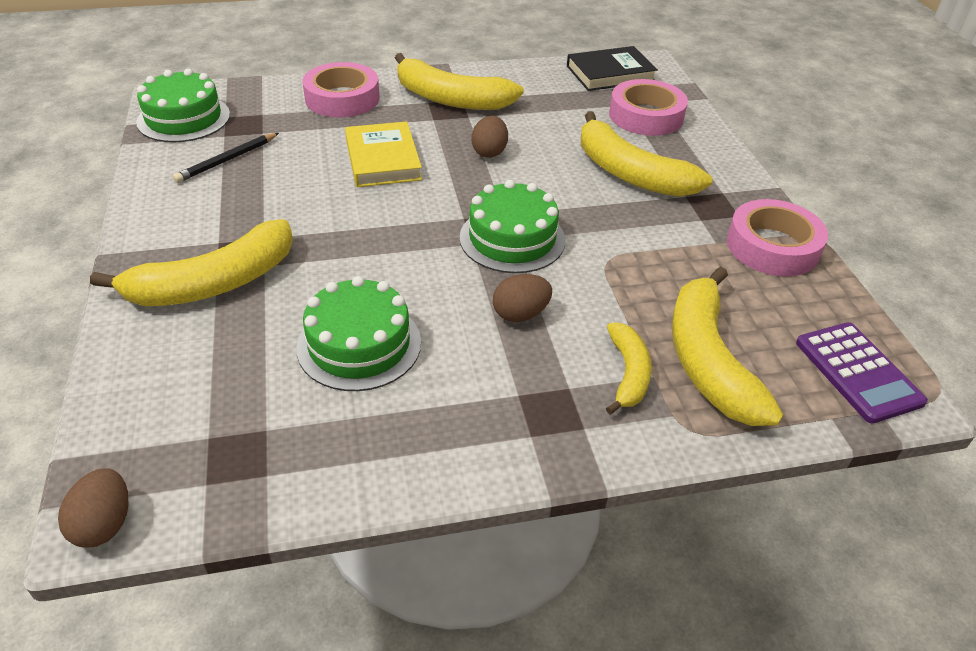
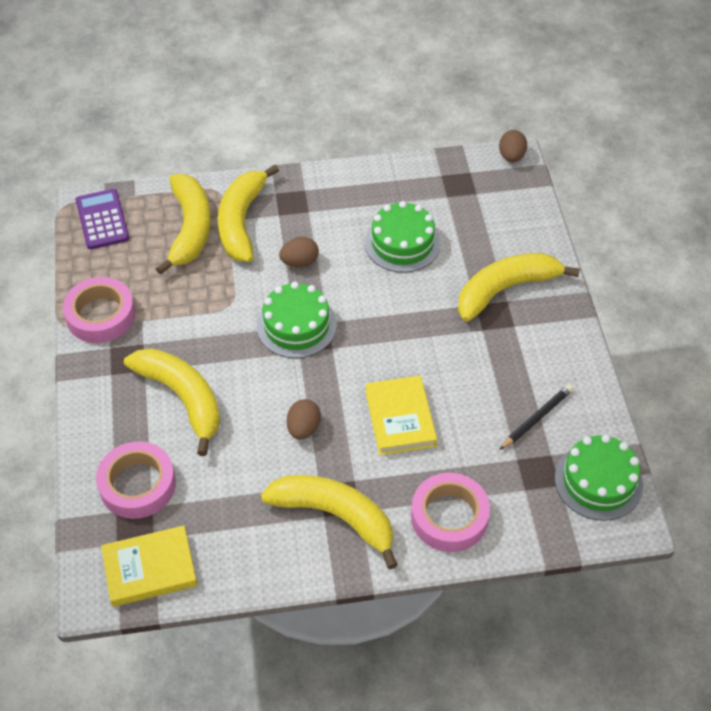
camera: 175 degrees left, 10 degrees up
(610, 73) = (150, 569): black book -> yellow book
(628, 374) = (241, 222): yellow banana -> yellow banana, size x1.80

